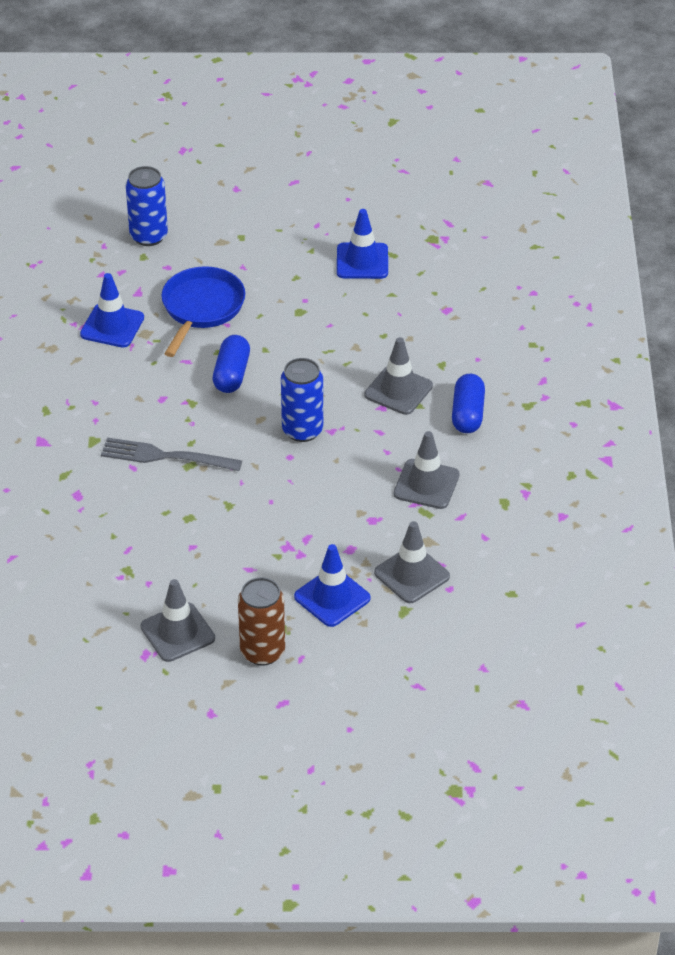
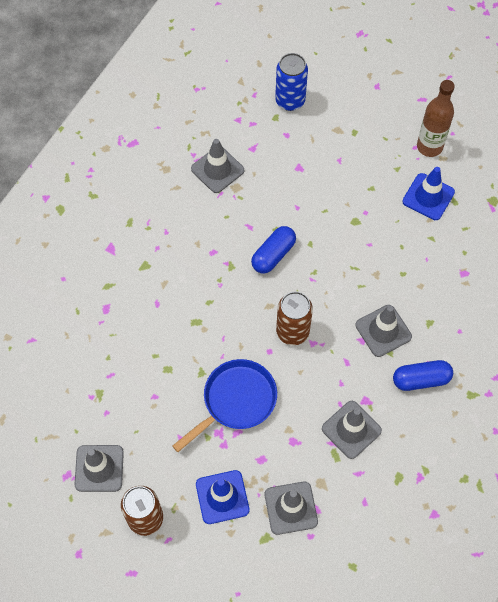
camera: 30 degrees right, 20 degrees up
(112, 326) = (217, 169): blue traffic cone -> grey traffic cone
(165, 456) = (184, 306): grey fork -> none
(201, 308) = (288, 184): blue pan -> blue pan (236, 401)
(302, 430) = (292, 332): blue can -> brown can
(332, 219) = (429, 146): none -> brown bottle
(467, 414) = (421, 379): blue capsule -> blue capsule turned 45 degrees clockwise

